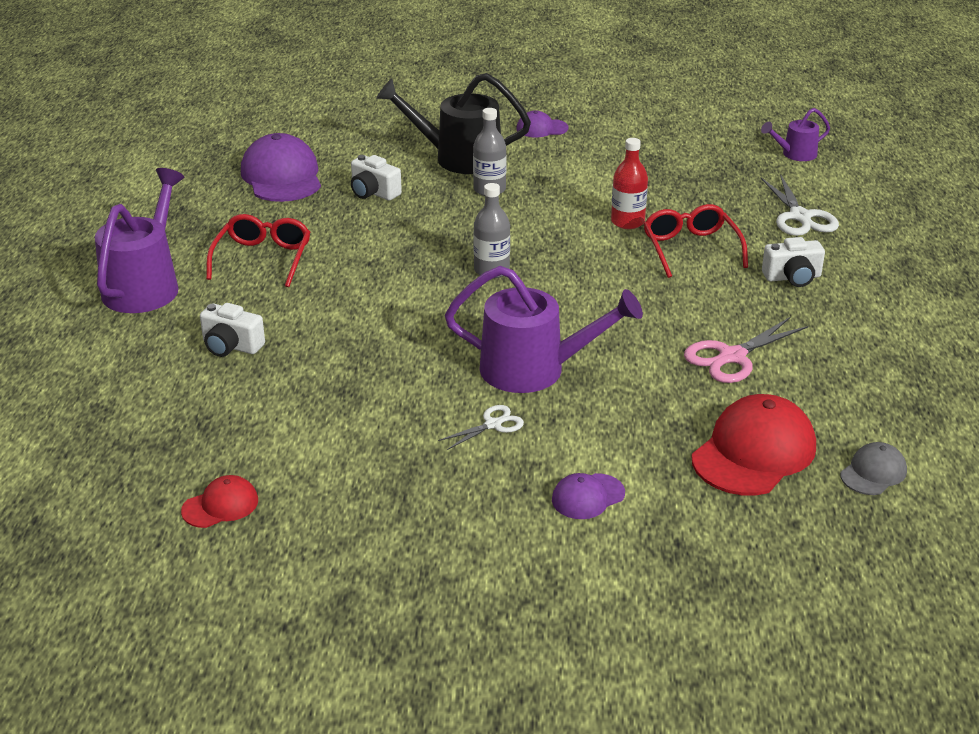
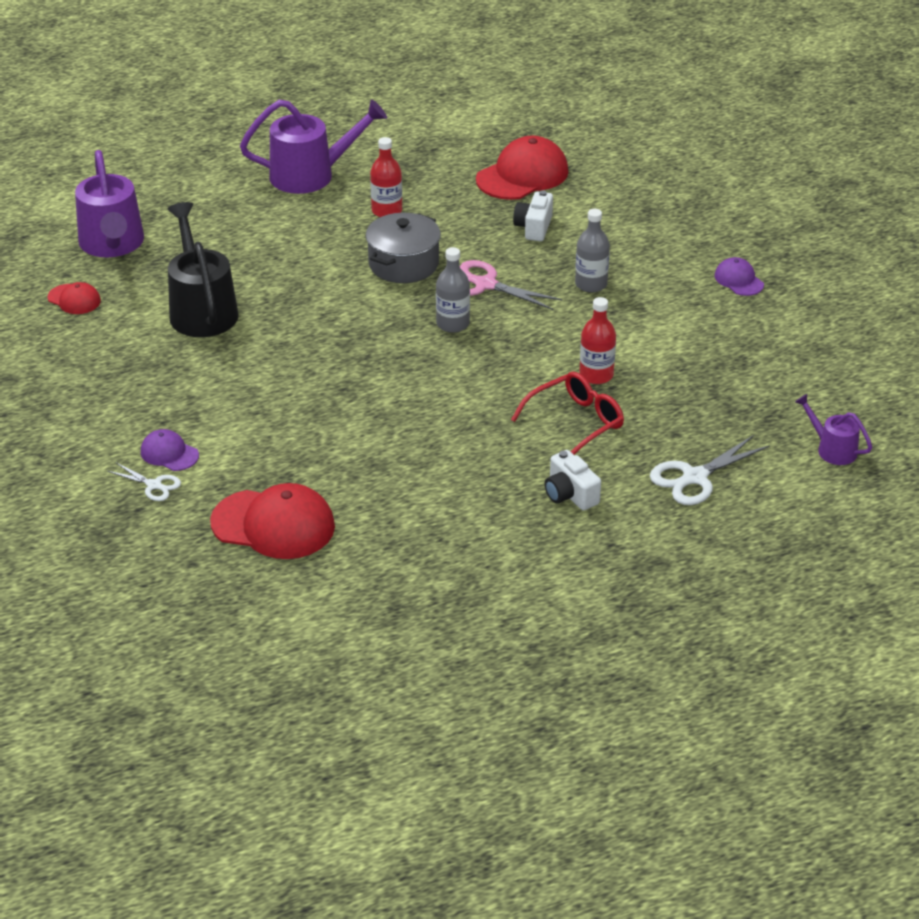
camera: 65 degrees right, 5 degrees up
(231, 346) = (257, 239): white camera -> none
(263, 258) = (387, 211): red glasses -> red bottle
(282, 176) = (522, 175): purple cap -> red cap
(366, 272) = (403, 264): none -> grey pot
(458, 158) = (635, 251): black watering can -> black watering can (201, 309)
(493, 424) = (232, 386): white scissors -> white scissors (154, 485)
(535, 370) = (318, 386): purple watering can -> purple watering can (112, 245)
(732, 357) = (407, 485): pink scissors -> pink scissors (485, 285)
(873, 473) = (283, 595): grey cap -> none

